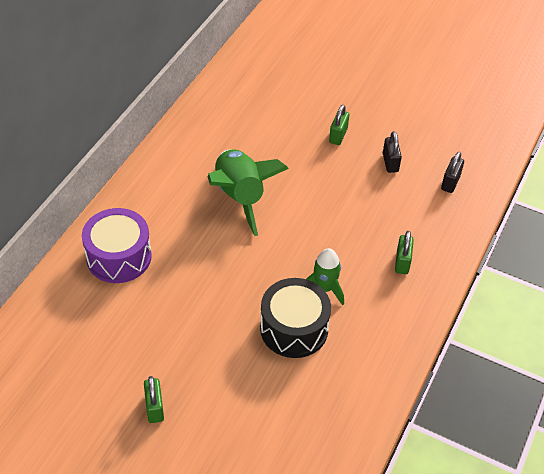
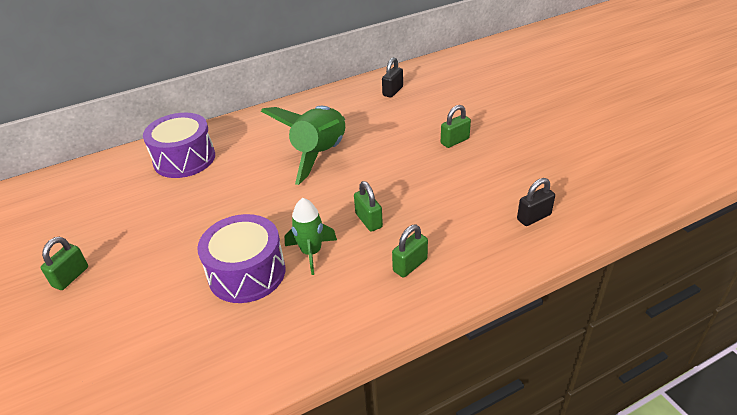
camera: 40 degrees right, 10 degrees down
(294, 328) = (247, 273): black drum -> purple drum
(340, 240) = (368, 220): none -> green padlock
(390, 163) = (484, 178): black padlock -> black padlock (392, 91)

